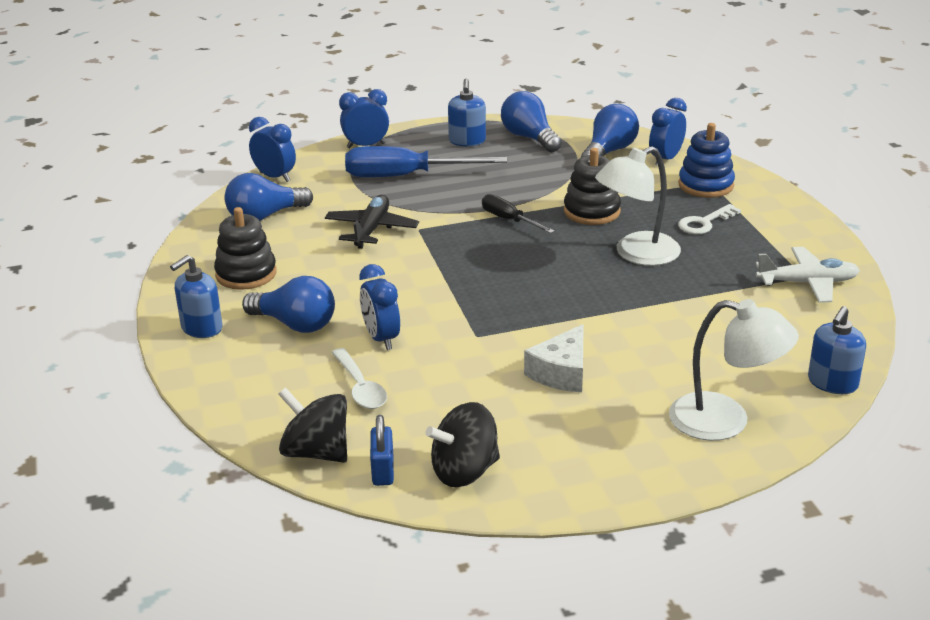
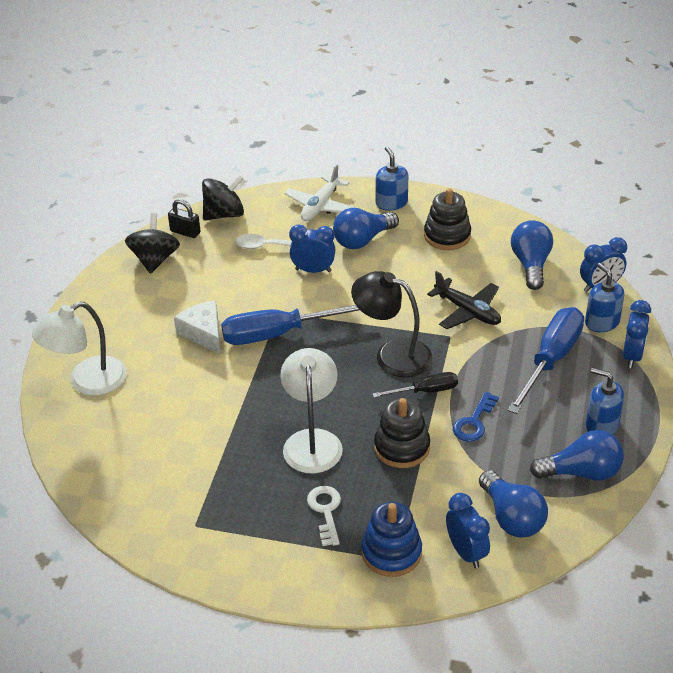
camera: 120 degrees right, 10 degrees up
(383, 471) = (185, 232): blue padlock -> black padlock
(476, 249) = (392, 354): none -> black lamp
(512, 323) = (279, 334): none -> blue screwdriver
(523, 189) = (474, 422): none -> blue key
(807, 283) = (184, 521): white plane -> white plane (320, 206)
(832, 383) = (67, 455): blue soap dispenser -> blue soap dispenser (601, 322)

